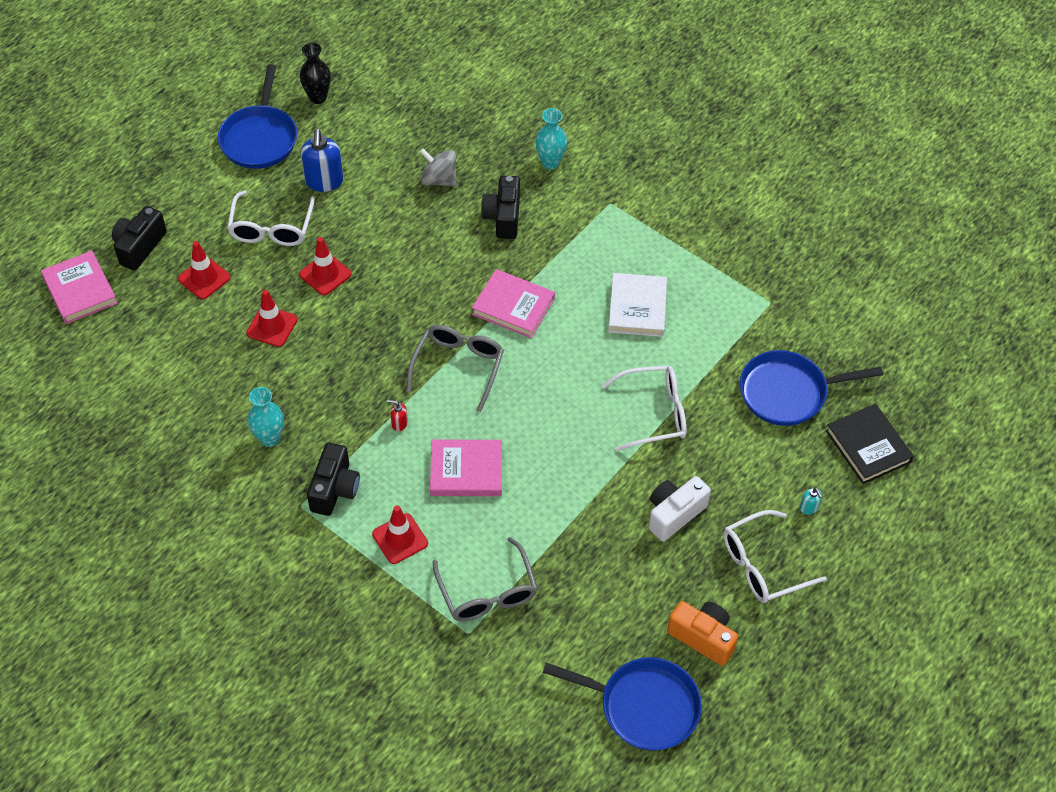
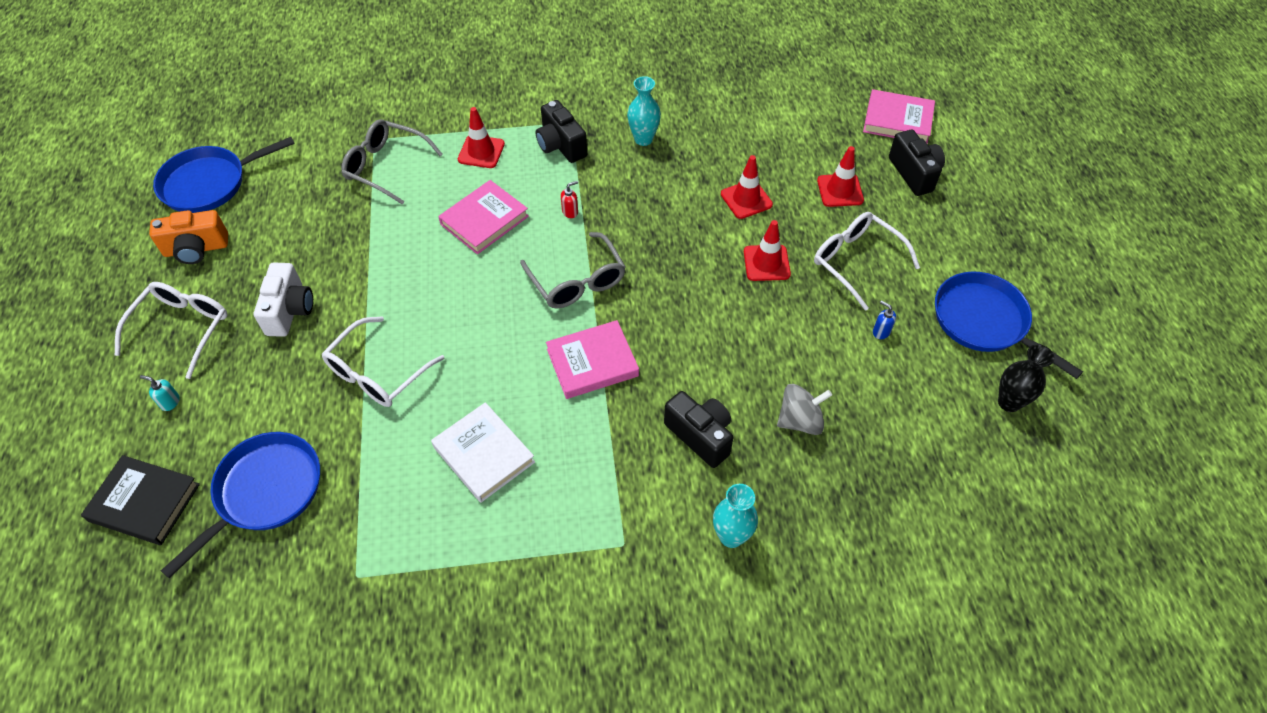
camera: 135 degrees right, 0 degrees up
(324, 182) = (881, 332): blue soap dispenser -> blue soap dispenser, size x0.46

